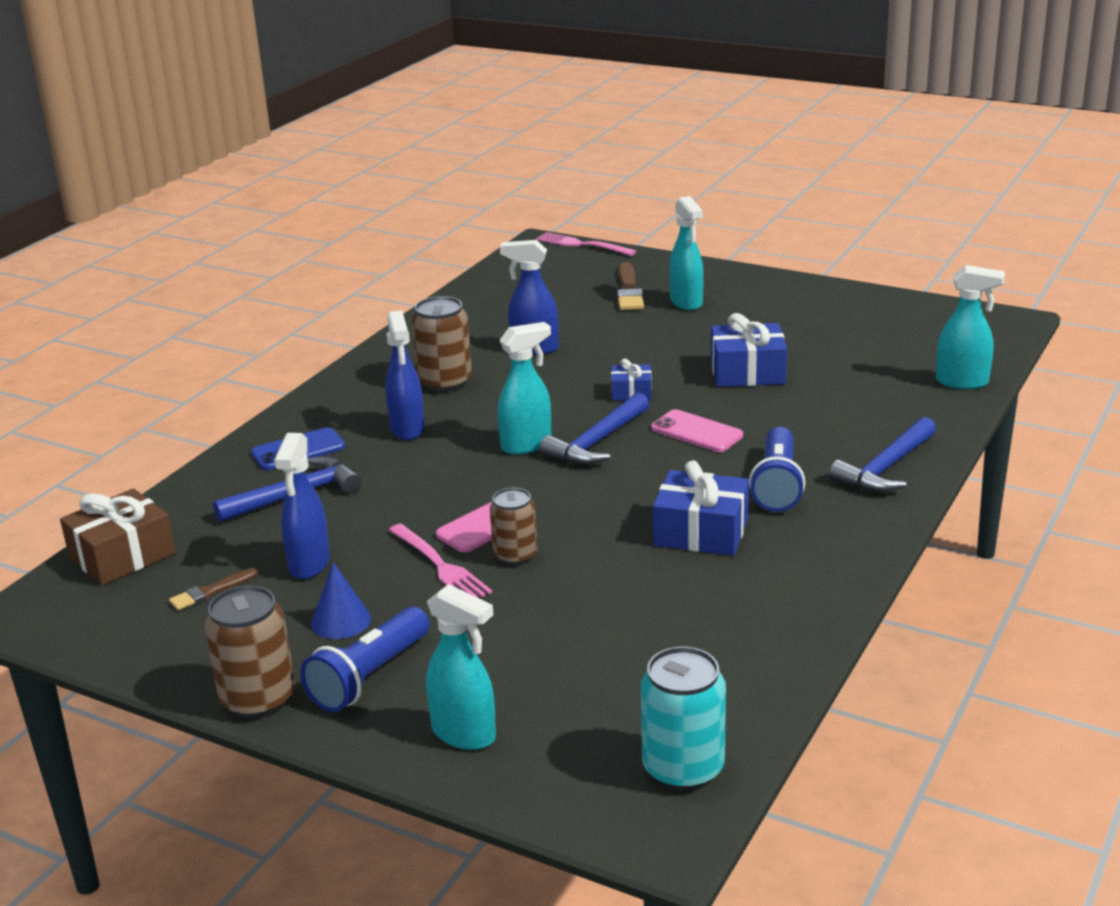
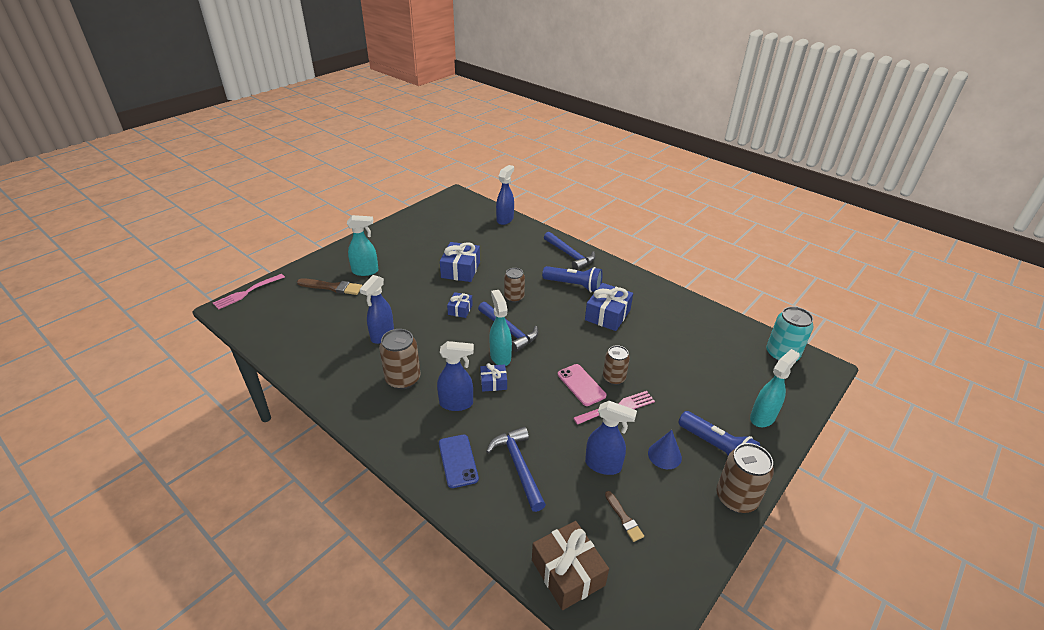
camera: 80 degrees left, 10 degrees up
(462, 449) = (493, 383): none -> blue gift
(696, 432) = (514, 297): pink phone -> brown can
(962, 382) = (505, 219): turquoise spray bottle -> blue spray bottle

